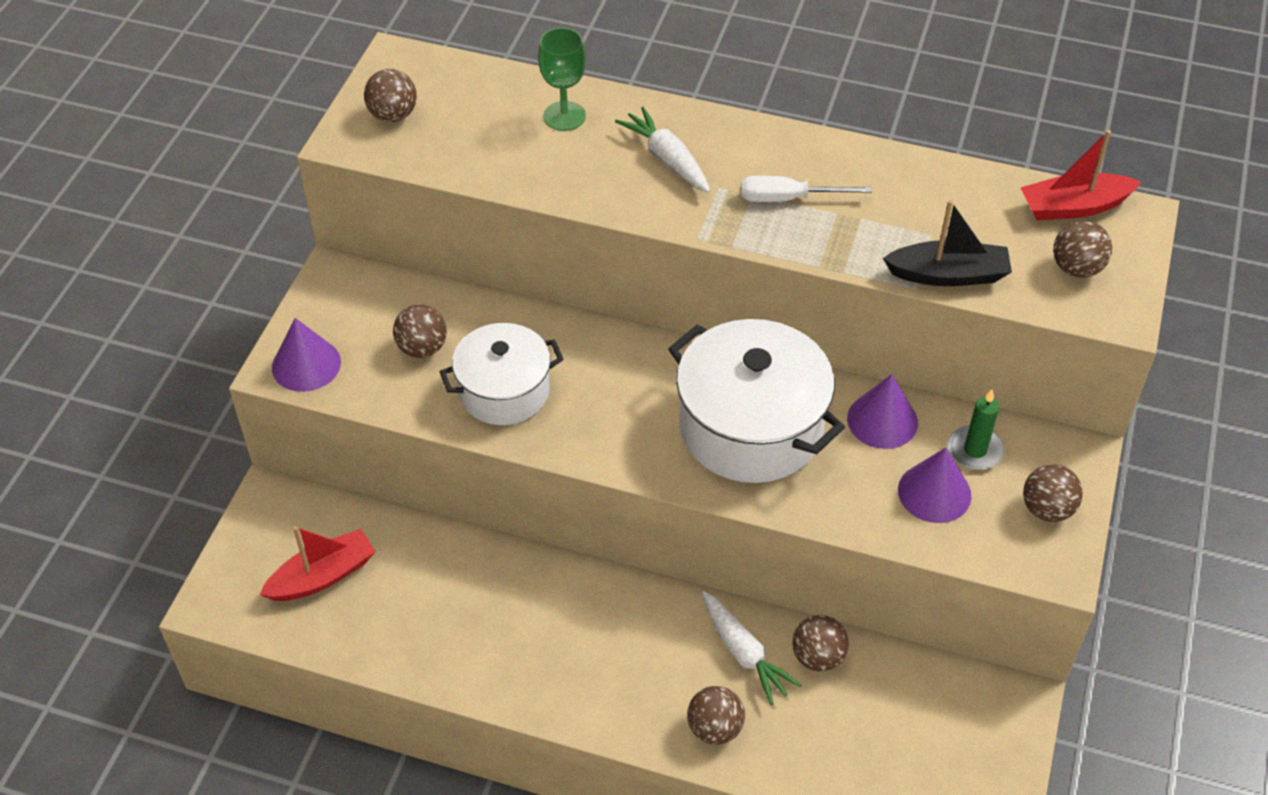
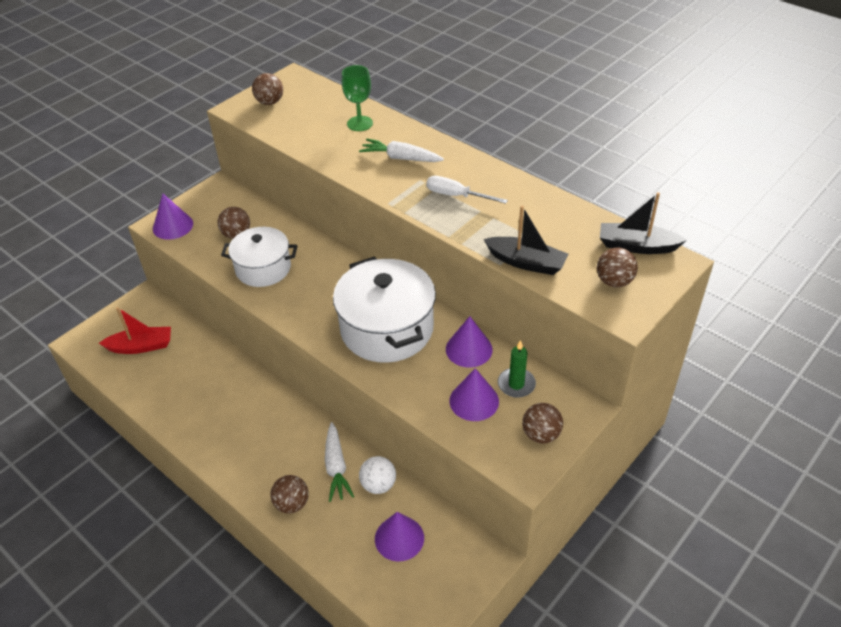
camera: 25 degrees right, 5 degrees down
(667, 159) = (401, 158): white carrot -> white carrot turned 60 degrees counterclockwise
(818, 657) = (378, 485): brown ball -> white ball
(890, 719) = (399, 538): none -> purple cone
(1073, 207) = (636, 246): red boat -> black boat

